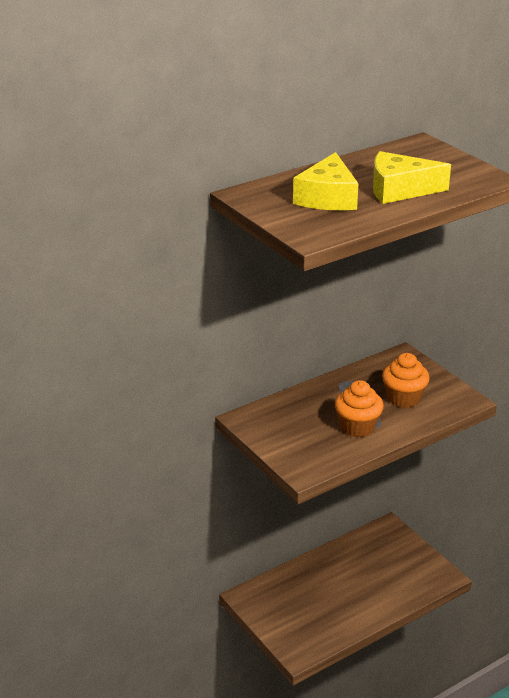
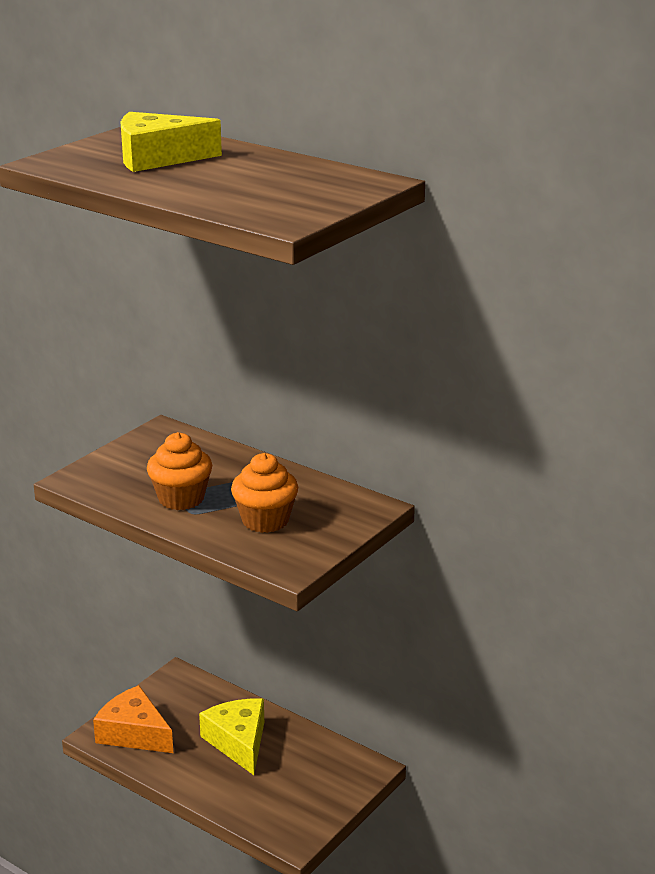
camera: 70 degrees right, 5 degrees down
(304, 633) = (134, 733): none -> orange cheese
(399, 190) = (206, 183): yellow cheese -> yellow cheese (238, 742)

